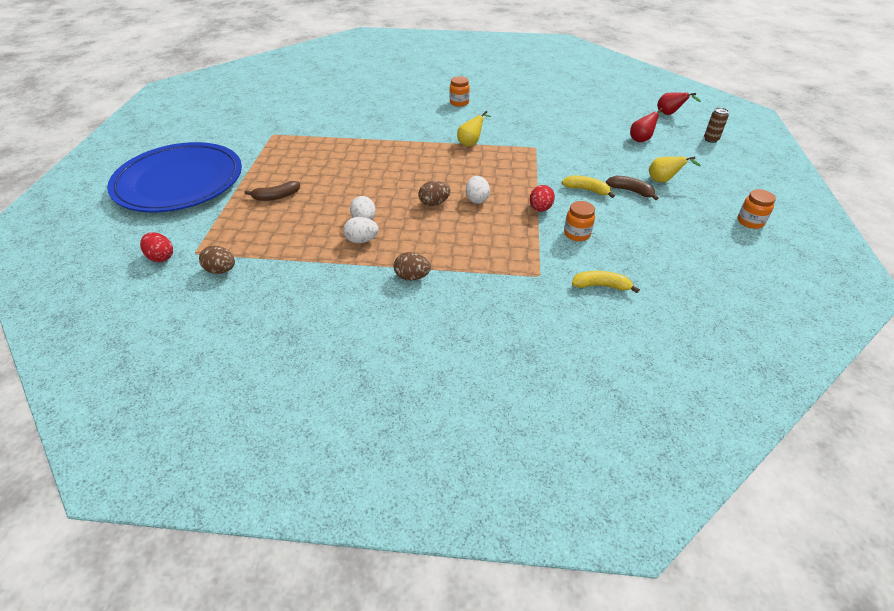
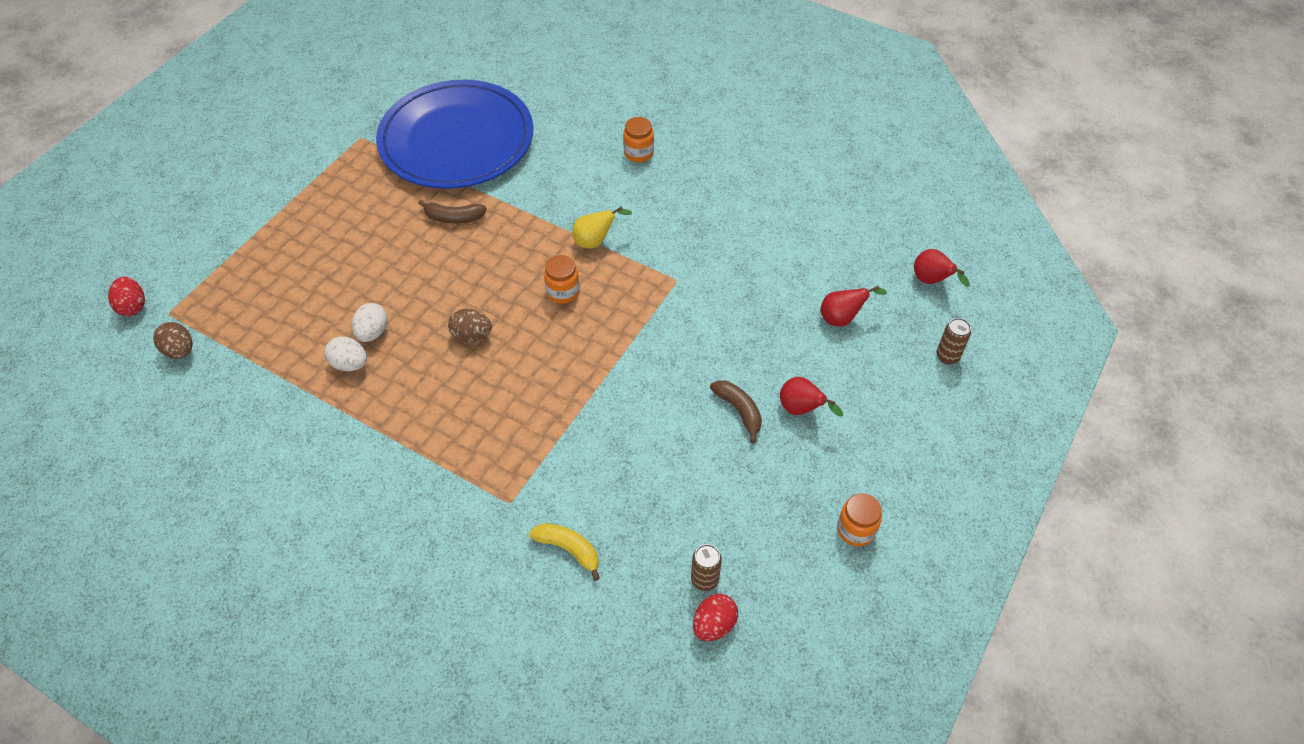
camera: 25 degrees right, 10 degrees up
(179, 182) = (211, 190): blue plate -> blue plate (457, 140)
(276, 196) = (300, 254): brown banana -> brown banana (453, 218)
(412, 277) = (367, 444): brown egg -> none
(477, 199) = (528, 349): white egg -> none
(540, 209) = (594, 396): red egg -> red egg (714, 625)
(577, 234) = (606, 456): orange jar -> orange jar (563, 292)
(587, 190) = (681, 386): yellow banana -> none
(663, 181) = (801, 410): yellow pear -> red pear
(696, 272) = (704, 579): none -> brown can

